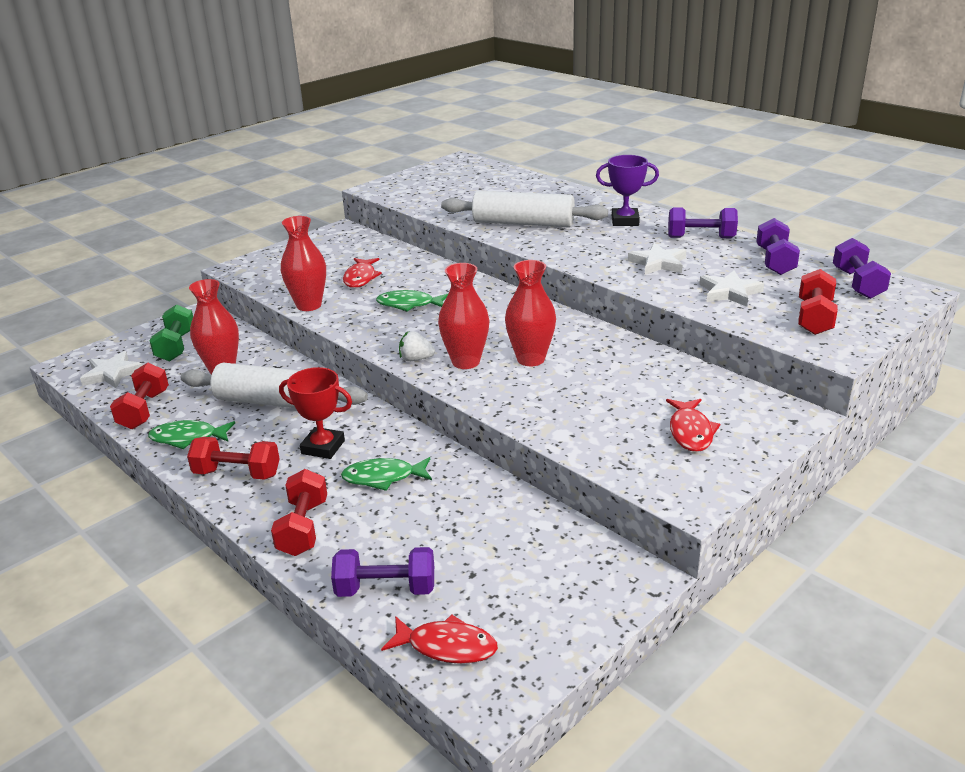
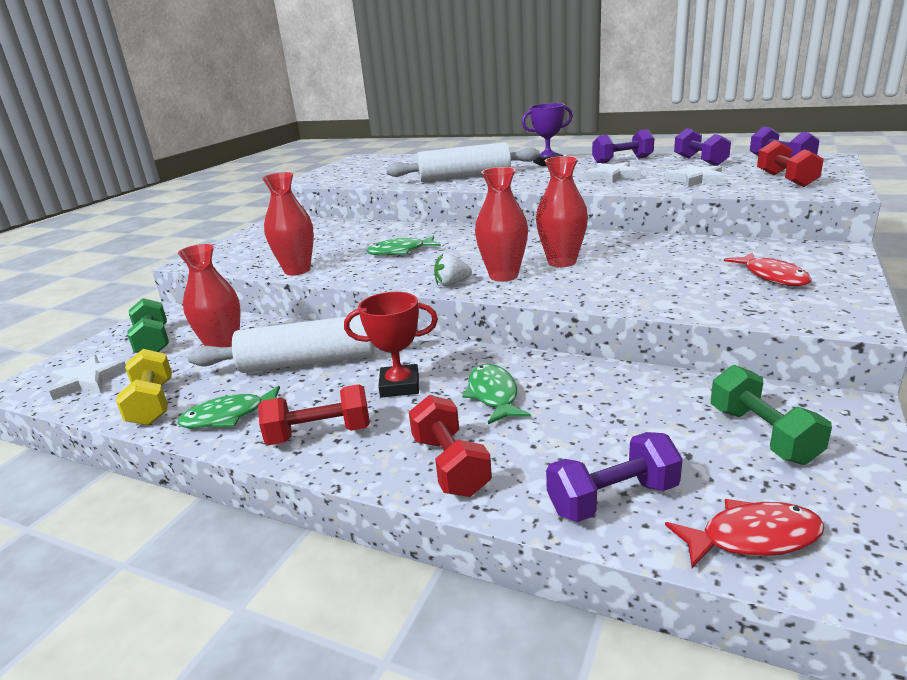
camera: 20 degrees left, 5 degrees down
(144, 410) = (152, 404): red dumbbell -> yellow dumbbell
(361, 278) = (332, 244): red fish -> none
(383, 477) = (493, 395): green fish -> green fish turned 105 degrees clockwise
(544, 577) = (762, 435): none -> green dumbbell

